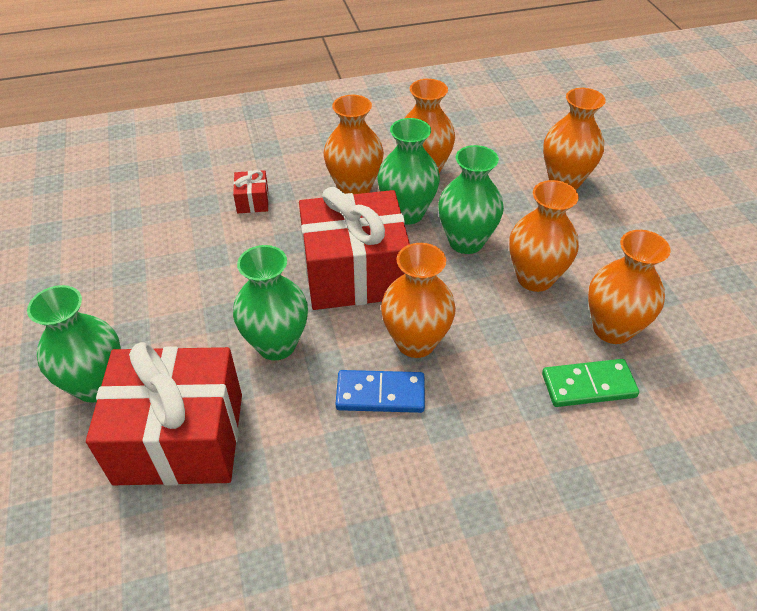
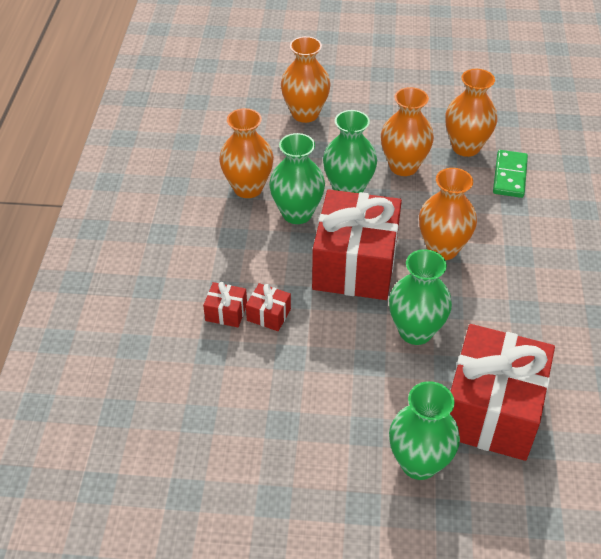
camera: 70 degrees left, 0 degrees up
(259, 229) = (268, 315): none -> red gift
(354, 188) = (246, 237): orange vase -> none
(380, 394) = (485, 281): blue domino -> none

